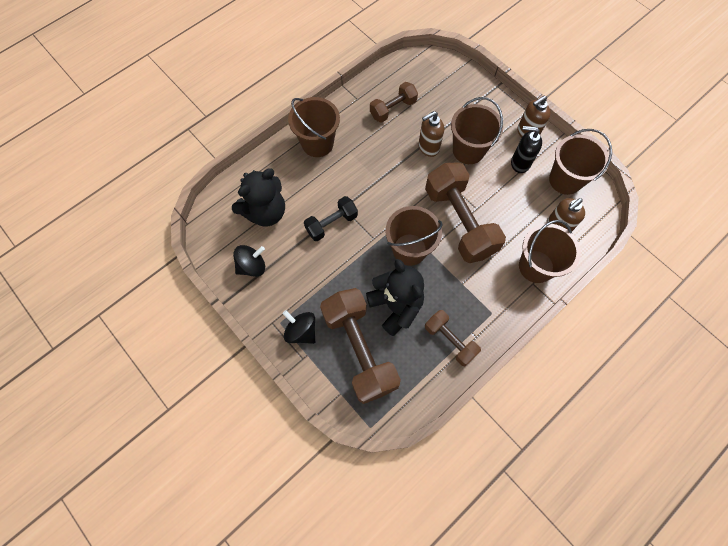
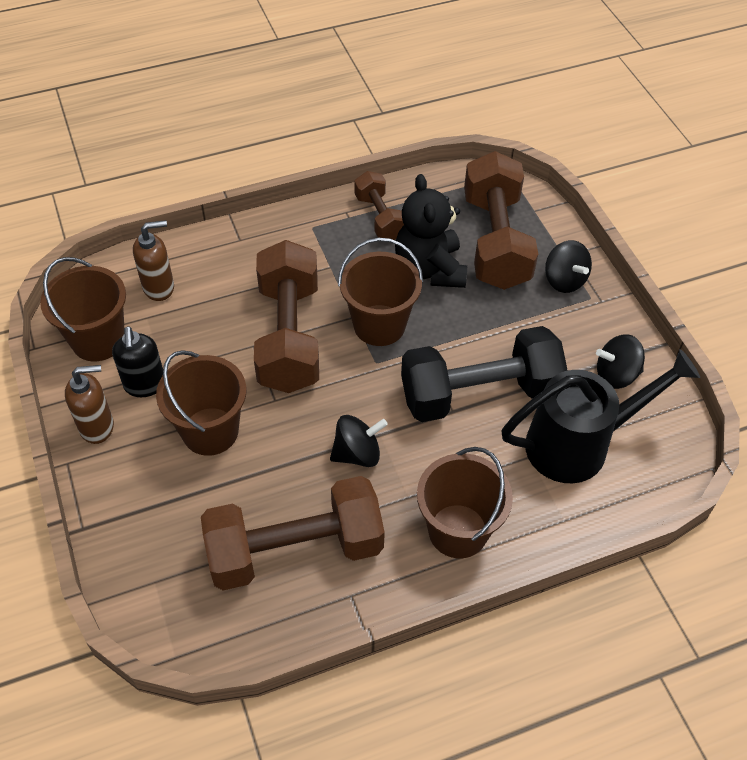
camera: 160 degrees left, 15 degrees down
(265, 212) = (579, 444): black teddy bear -> black watering can
(331, 224) = (479, 394): black dumbbell -> black dumbbell, size x1.84
(385, 165) = (357, 453): none -> black spinning top
(393, 109) = (295, 550): brown dumbbell -> brown dumbbell, size x1.84
(428, 147) = (272, 458): brown soap dispenser -> none
(520, 163) = (145, 385): black soap dispenser -> black soap dispenser turned 45 degrees clockwise
(536, 266) = (222, 255): brown bucket -> none

